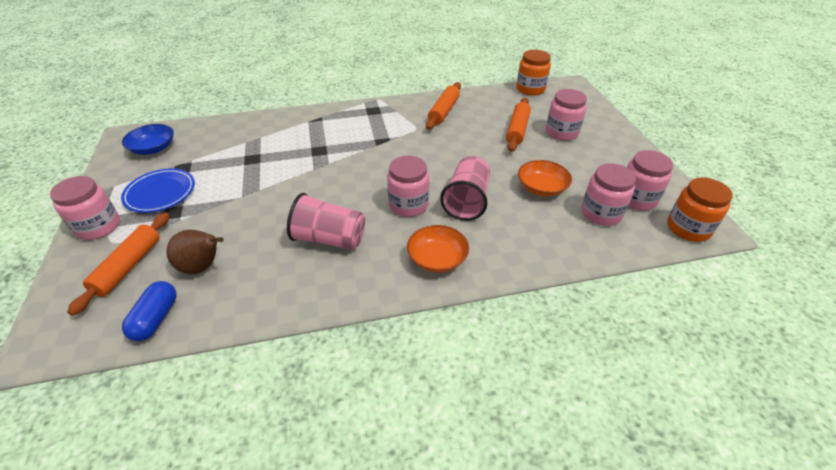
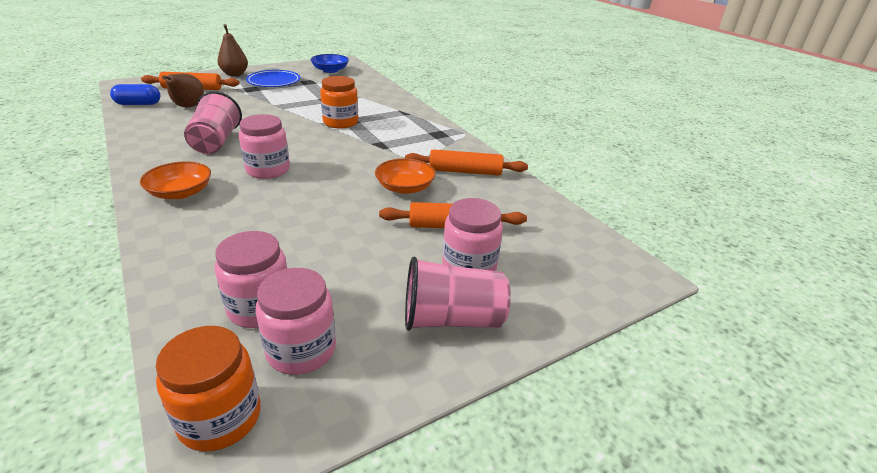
camera: 70 degrees right, 10 degrees down
(98, 226) = (235, 74): pink jar -> brown pear
(466, 201) = (278, 201): pink cup -> pink cup (452, 319)
(530, 89) = (584, 232): orange jar -> orange jar (340, 122)
(541, 187) = (315, 252): orange bowl -> orange bowl (405, 187)

